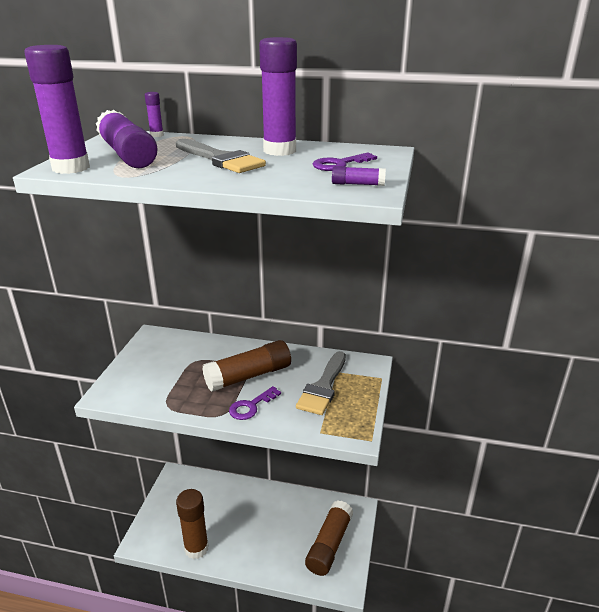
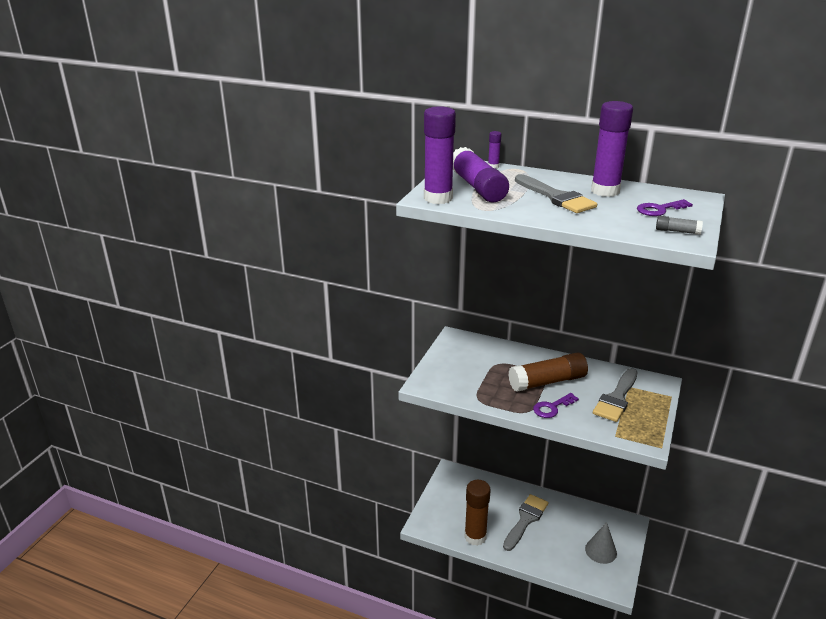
camera: 10 degrees right, 0 degrees up
(251, 520) = (526, 520): none -> grey brush
(329, 545) = (600, 551): brown glue stick -> grey cone
(357, 184) = (677, 231): purple glue stick -> grey glue stick

